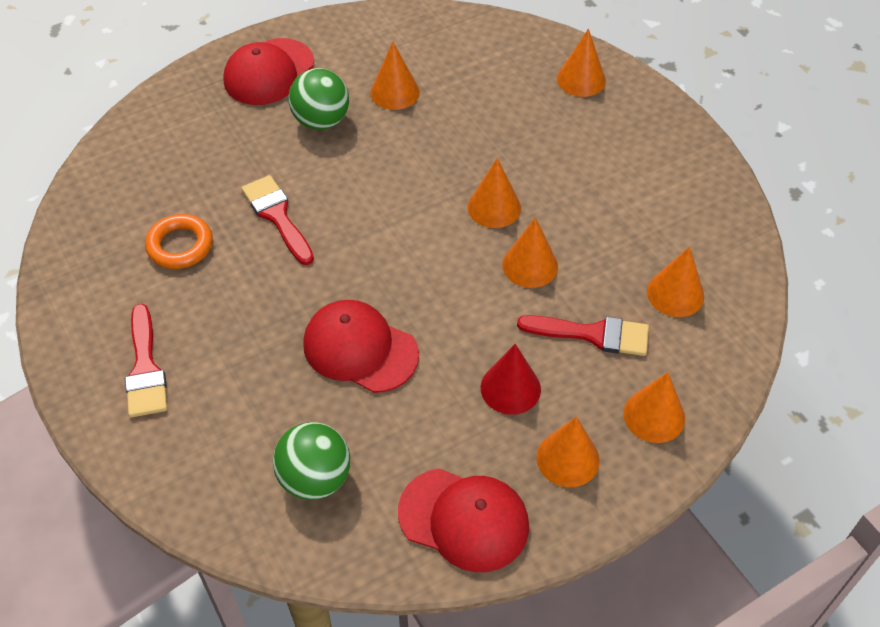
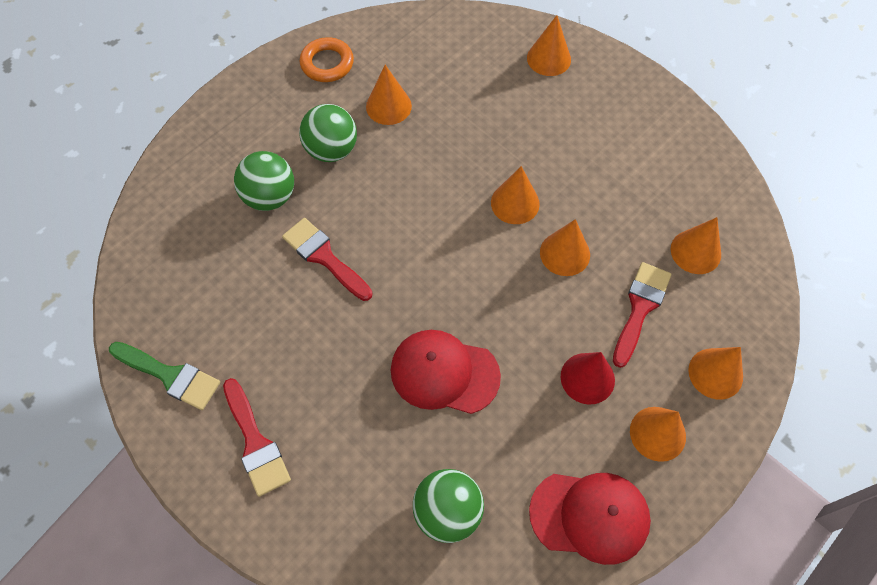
camera: 15 degrees left, 10 degrees up
(85, 290) = (170, 376): none -> green brush
(180, 245) = (244, 308): orange ring -> orange ring (327, 63)
(243, 151) = (270, 197): none -> green ball
(269, 72) = (266, 110): red cap -> none
(593, 334) = (640, 308): red brush -> red brush turned 60 degrees counterclockwise

